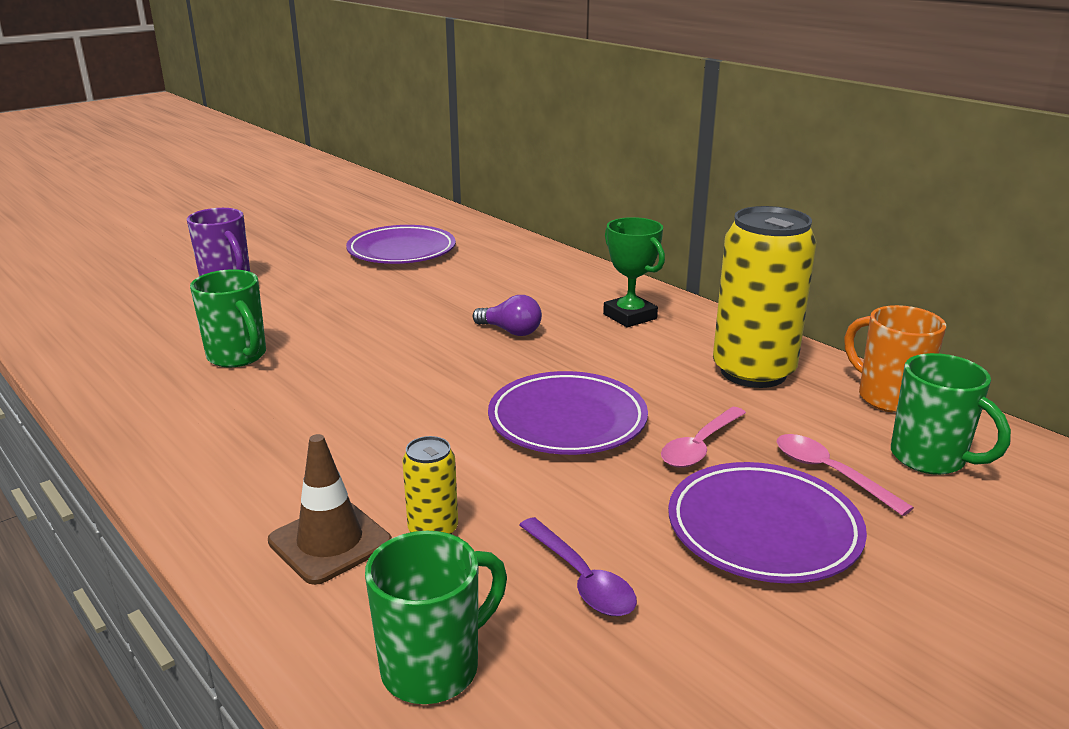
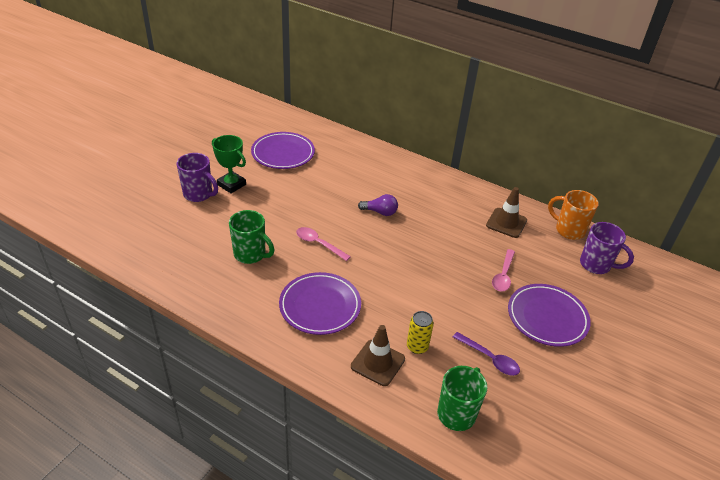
camera: 20 degrees left, 15 degrees up
(567, 420) = (439, 270): purple plate -> purple plate (320, 306)
(630, 316) = (432, 191): green trophy -> green trophy (231, 185)
(753, 372) = (506, 223): yellow can -> brown traffic cone
(829, 473) = (561, 281): pink spoon -> pink spoon (318, 244)
(930, 459) = (596, 265): green mug -> purple mug

